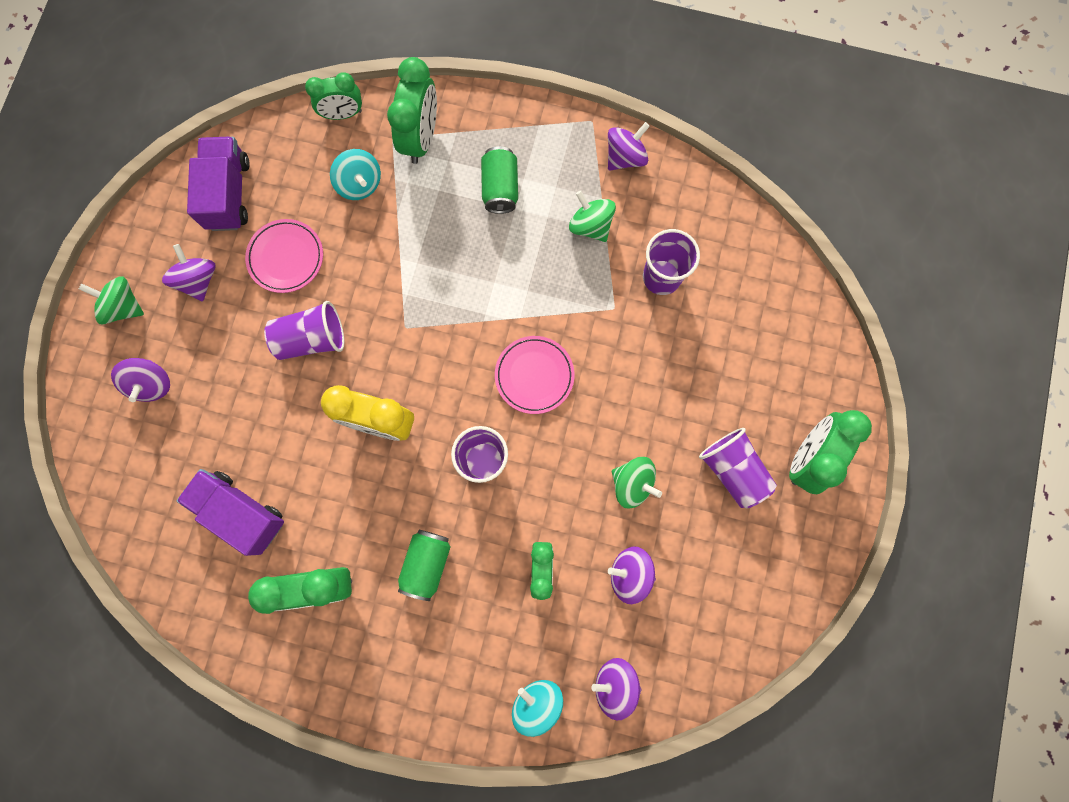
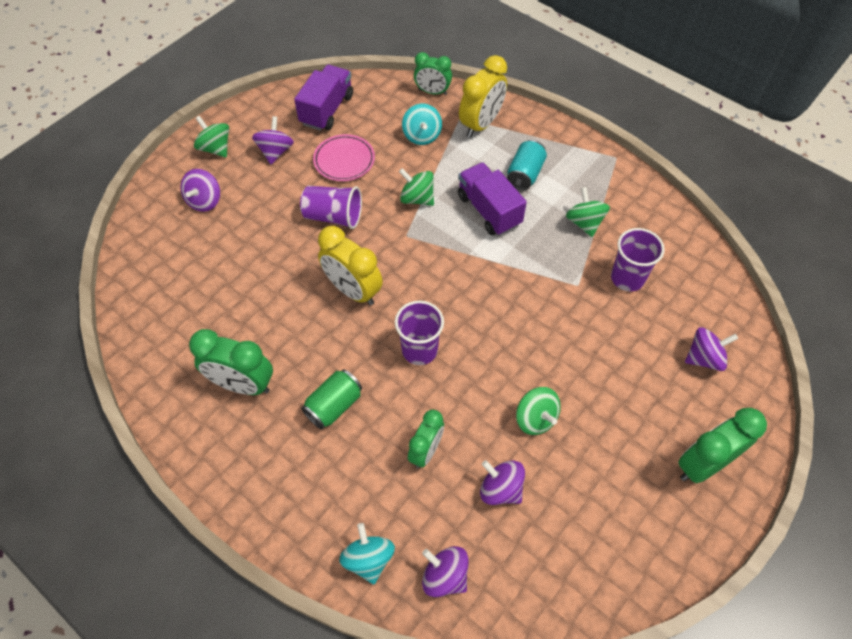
camera: 25 degrees right, 20 degrees down
(241, 512) = (214, 308): purple truck -> purple truck (489, 210)
(394, 273) = (417, 198): none -> green spinning top
(421, 138) = (481, 124): green clock -> yellow clock
(500, 188) = (525, 174): green can -> turquoise can
(534, 375) = (490, 306): pink plate -> none
(625, 157) = (632, 189): purple spinning top -> purple spinning top (704, 358)
(733, 470) = (629, 445): purple cup -> none

